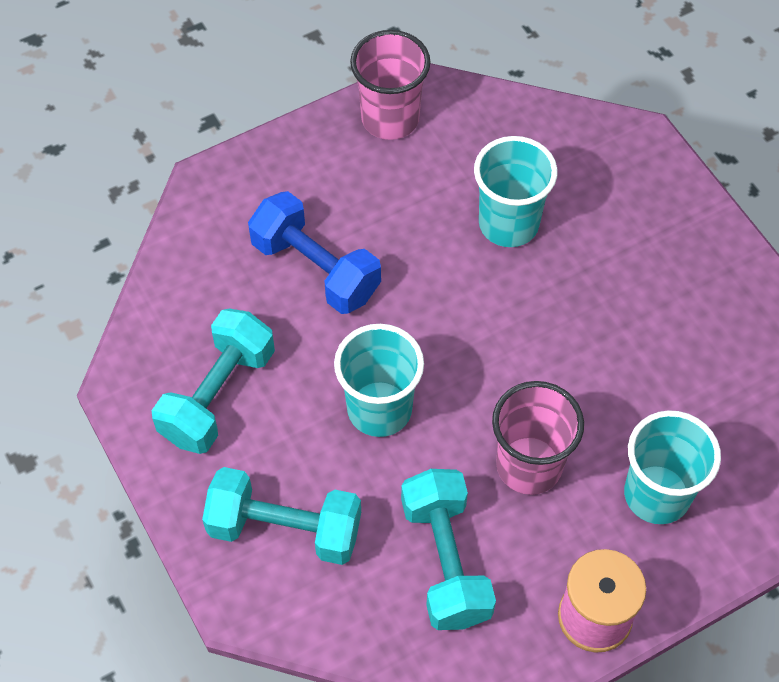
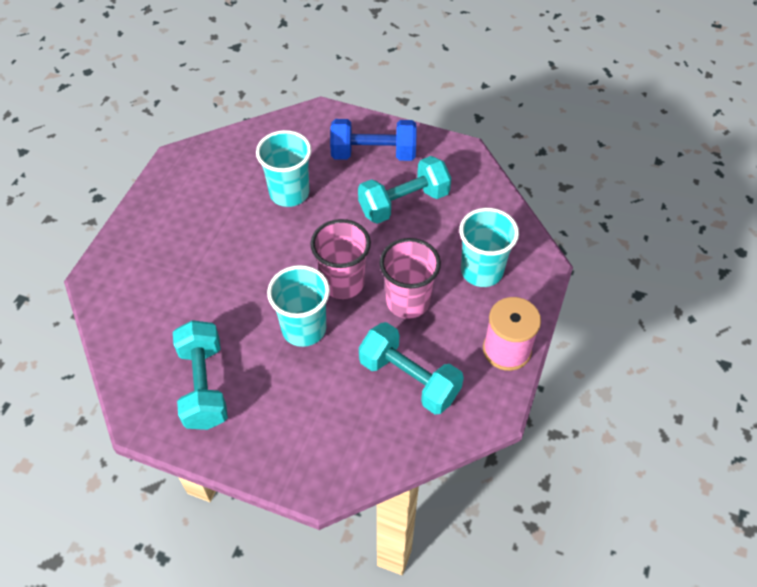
camera: 40 degrees left, 5 degrees down
(285, 529) = (307, 427): turquoise dumbbell -> turquoise dumbbell (404, 203)
(316, 269) = (202, 282): blue dumbbell -> blue dumbbell (373, 154)
(390, 118) = (176, 181): pink cup -> pink cup (343, 283)

